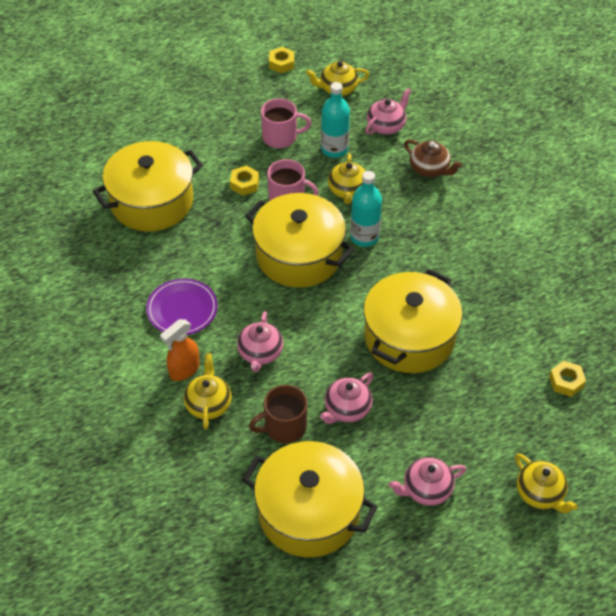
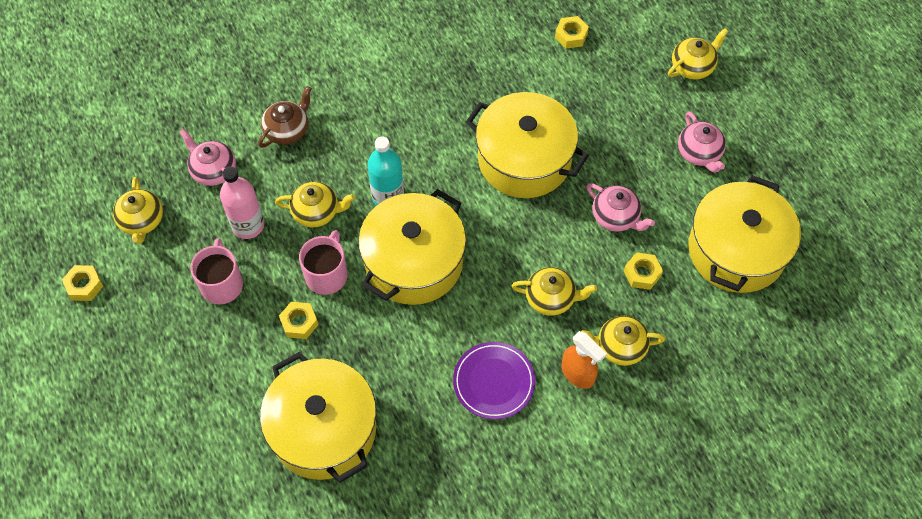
camera: 90 degrees left, 10 degrees up
(260, 353) = (551, 298): pink teapot -> yellow teapot
(284, 427) = (642, 273): brown mug -> yellow nut
(334, 149) = (248, 225): turquoise bottle -> pink bottle

